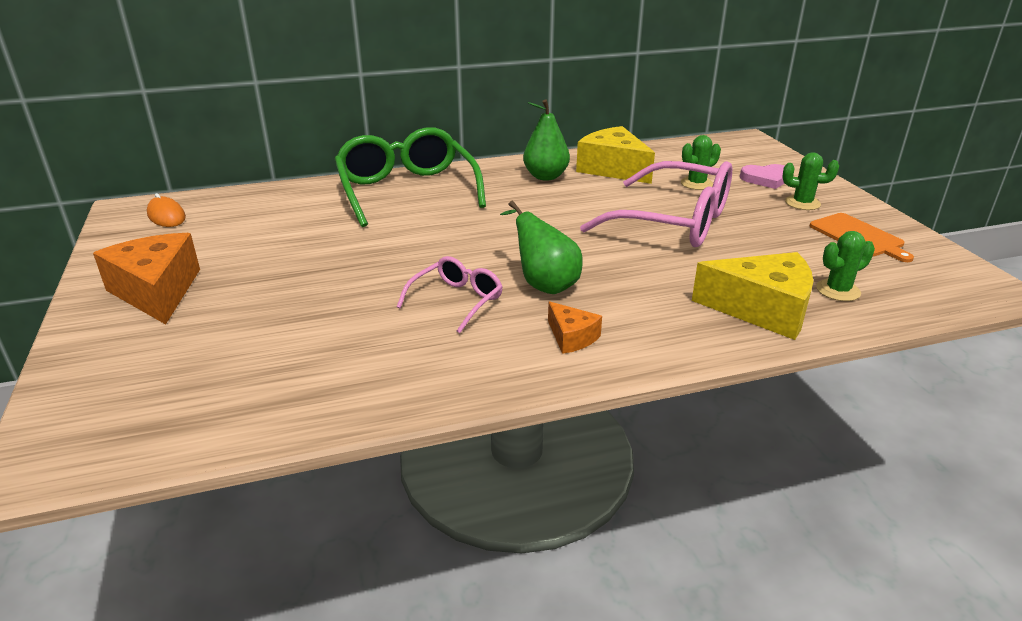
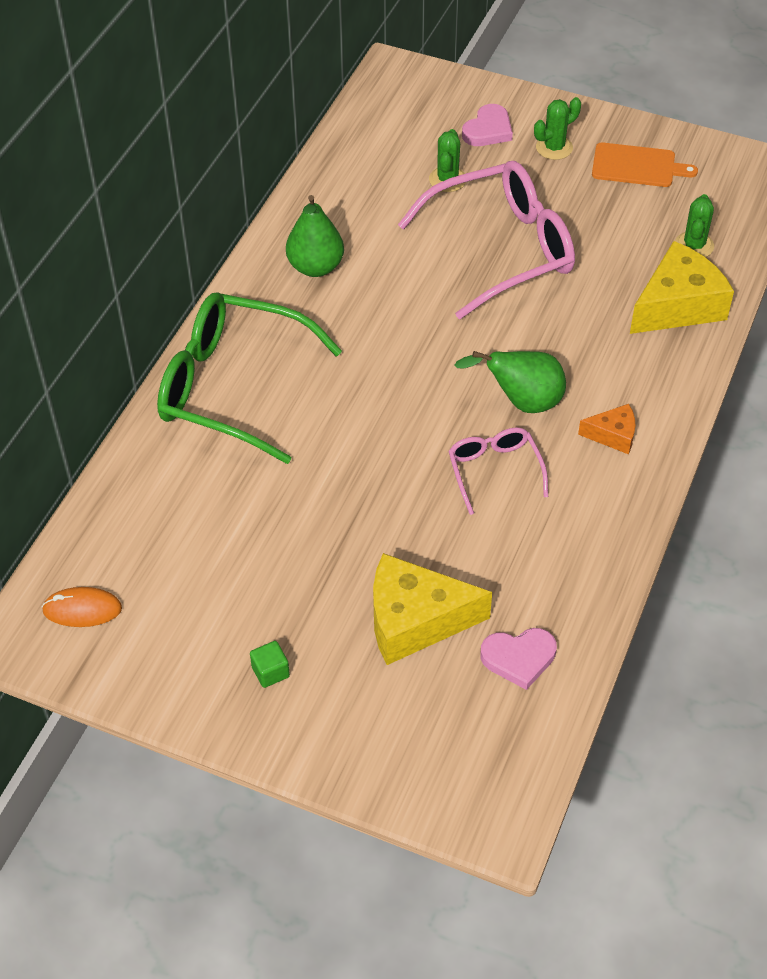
camera: 50 degrees left, 20 degrees up
(157, 291) = (270, 672): orange cheese -> green cube
(259, 393) = (519, 658): none -> pink heart
(613, 169) = (353, 209): yellow cheese -> yellow cheese (415, 620)

